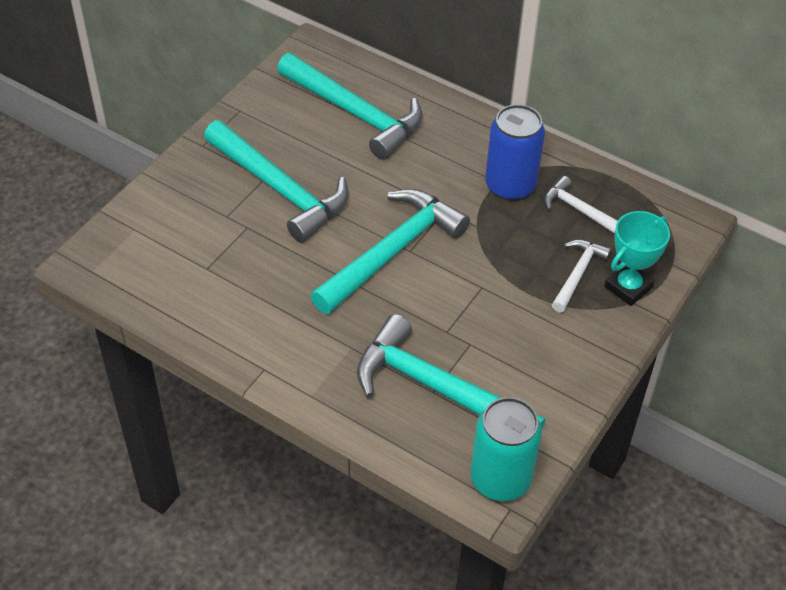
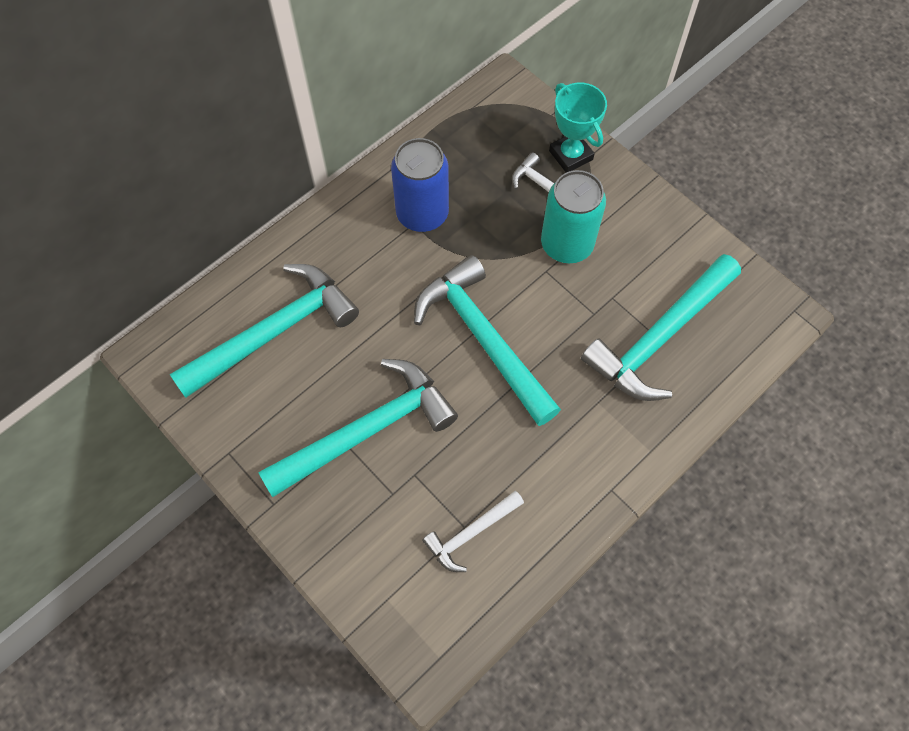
camera: 75 degrees left, 15 degrees up
(500, 479) = (764, 310): turquoise can -> turquoise can (566, 244)
(580, 211) = (470, 165): white hammer -> white hammer (471, 533)

